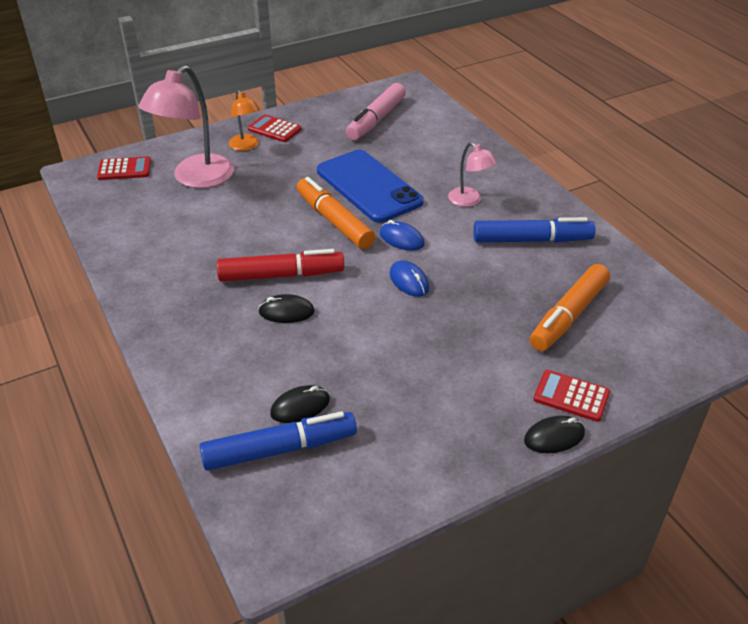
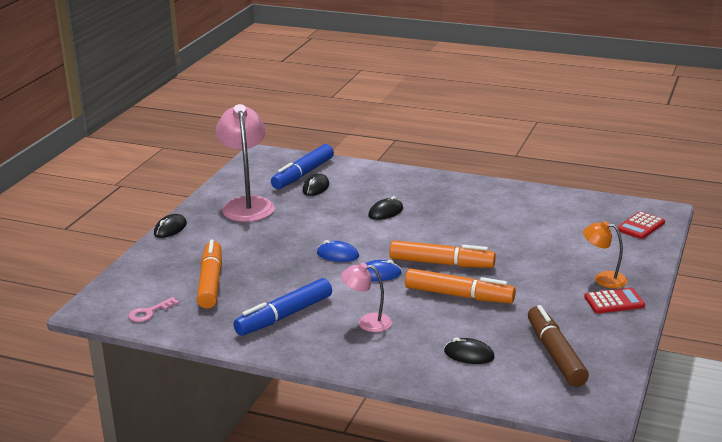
camera: 140 degrees right, 15 degrees down
(195, 178) = (584, 243): pink lamp -> pink lamp (247, 204)
(281, 275) = (419, 224): red marker -> none
(368, 186) = (459, 295): blue phone -> orange marker
(376, 119) = (555, 354): pink marker -> brown marker
(431, 144) = (469, 355): none -> black mouse
(571, 396) = (174, 247): red calculator -> none
(659, 309) = (149, 312): none -> pink key

